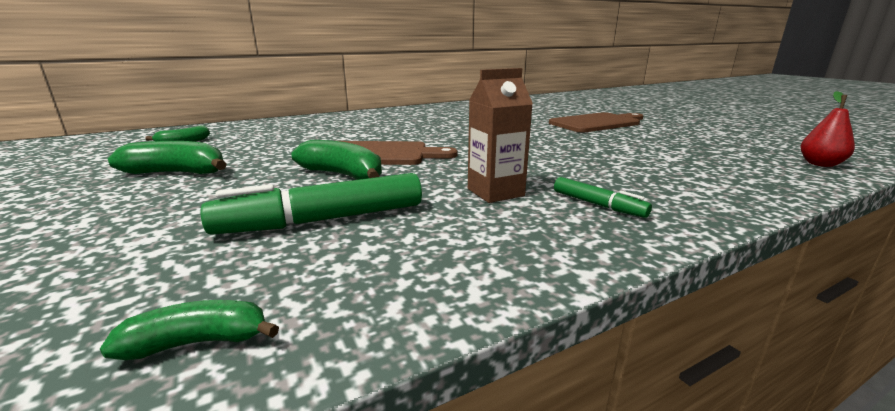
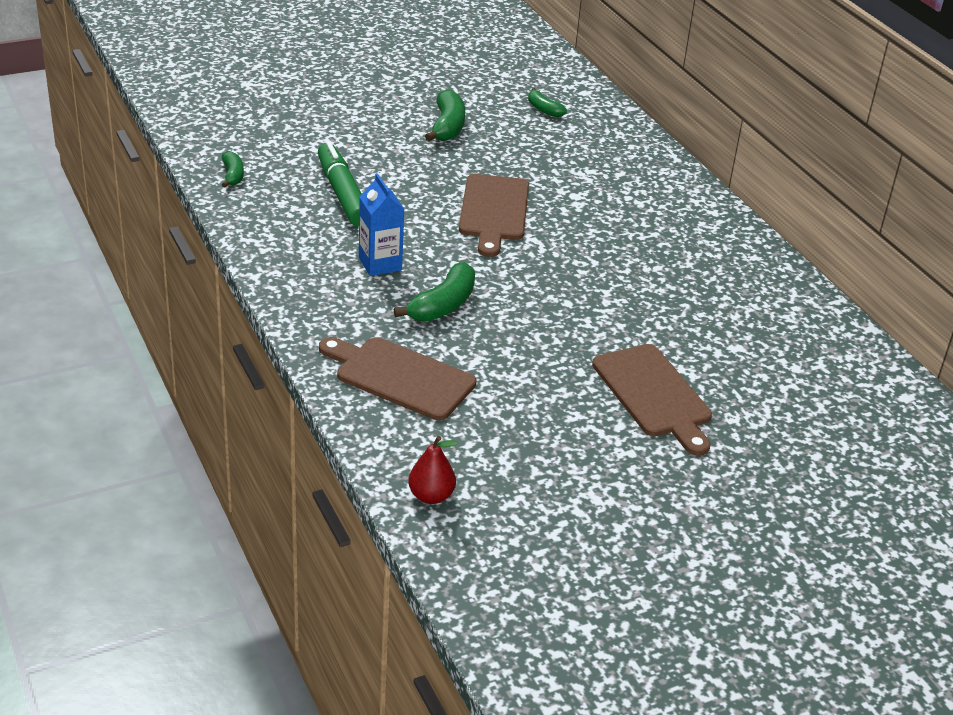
camera: 90 degrees right, 15 degrees up
(343, 175) = (433, 196): green banana -> green banana (443, 305)
(495, 192) = (380, 264): brown carton -> blue carton
(598, 205) = (345, 306): green marker -> none
(687, 177) = (400, 377): none -> brown cutting board

